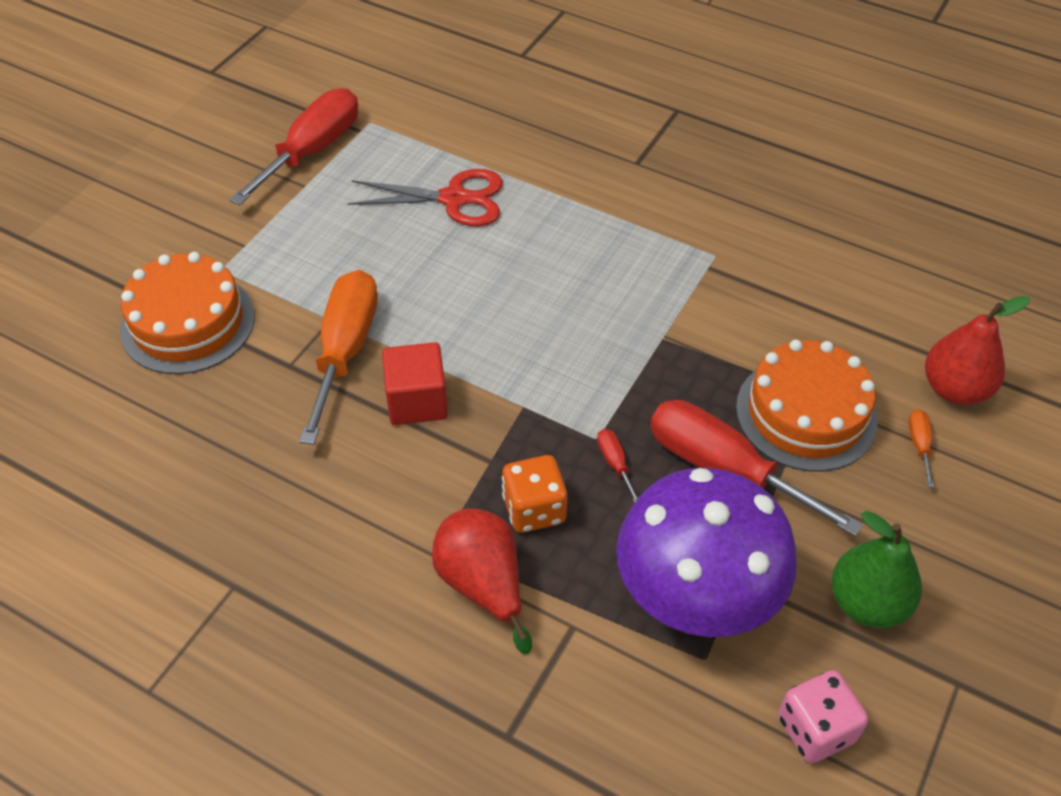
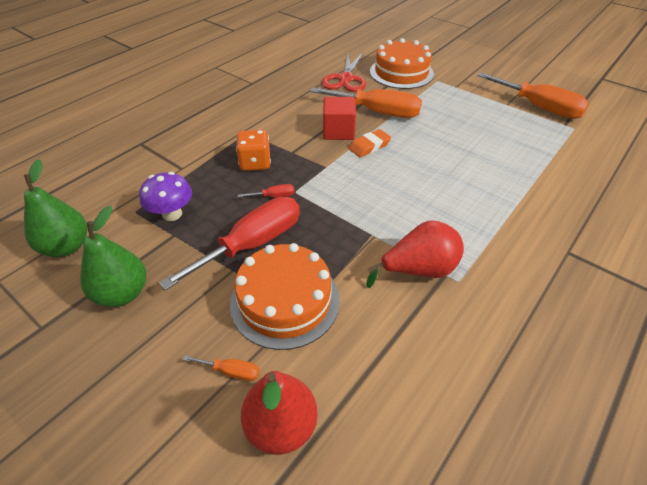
camera: 100 degrees right, 5 degrees down
(312, 151) = (539, 107): red screwdriver -> orange screwdriver
(454, 199) = (505, 156): red scissors -> red scissors (346, 79)
(455, 354) = (369, 146): none -> orange eraser
(482, 584) = (219, 143): red pear -> red pear (418, 270)
(695, 597) = (172, 214): purple mushroom -> purple mushroom, size x0.50
(815, 729) = (67, 247): pink dice -> green pear

